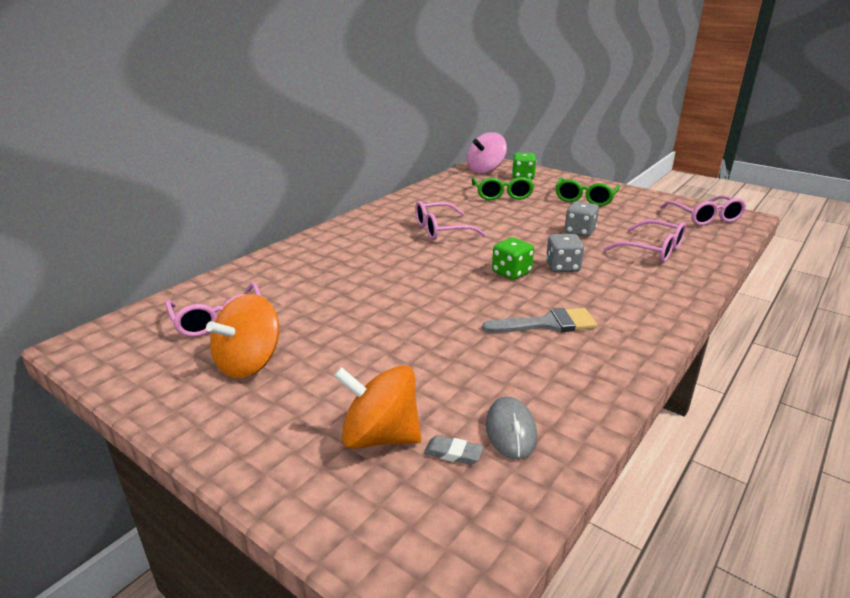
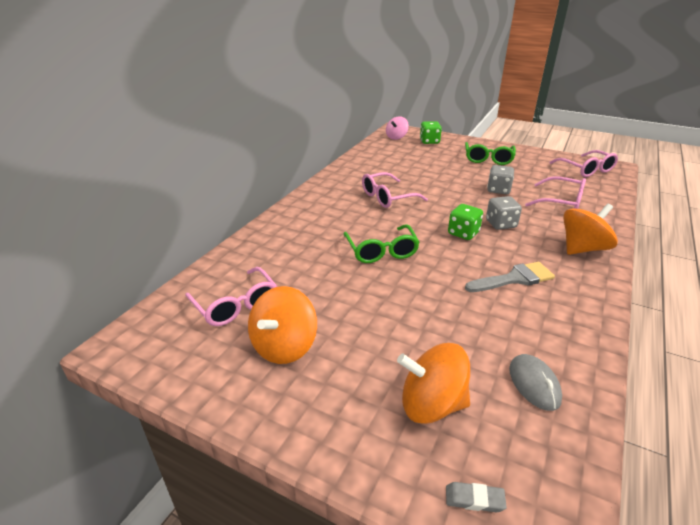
camera: 10 degrees left, 5 degrees up
(453, 453) = (499, 412): grey eraser -> grey eraser (474, 499)
(485, 170) = (396, 137): pink spinning top -> pink spinning top, size x0.65
(502, 195) = (421, 160): green glasses -> green glasses (381, 251)
(651, 300) = (582, 248): none -> orange spinning top

